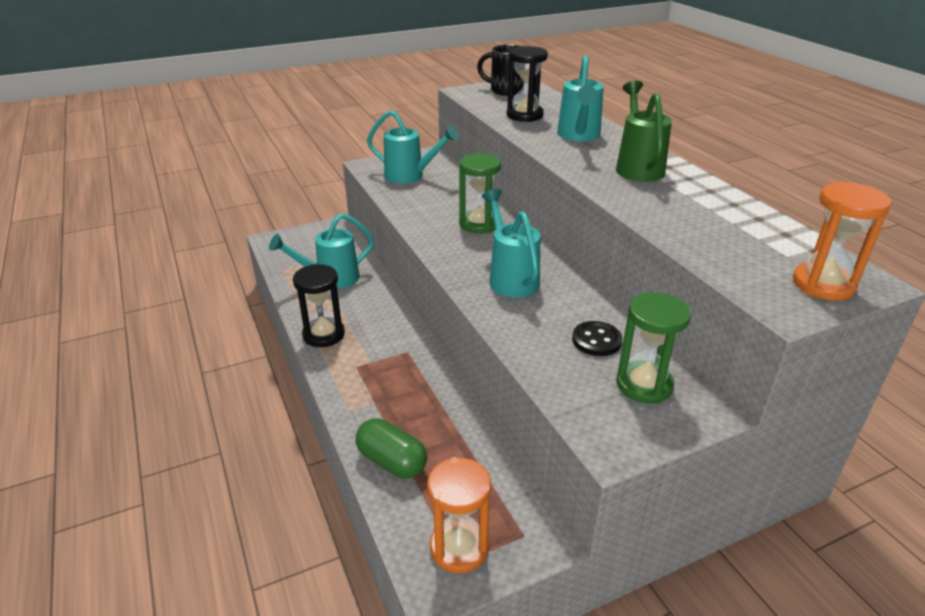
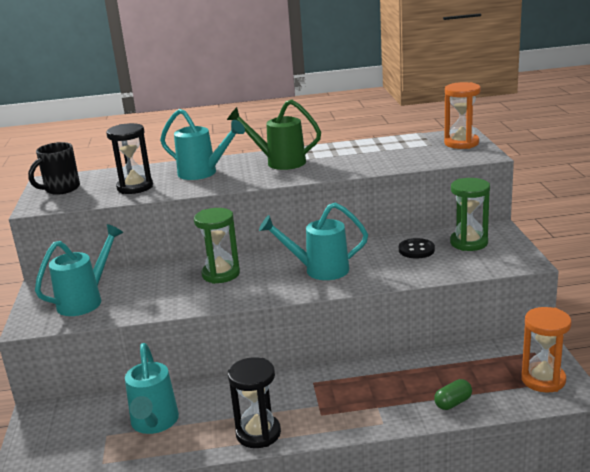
camera: 70 degrees left, 10 degrees down
(392, 461) = (453, 403): green capsule -> green capsule, size x0.63

